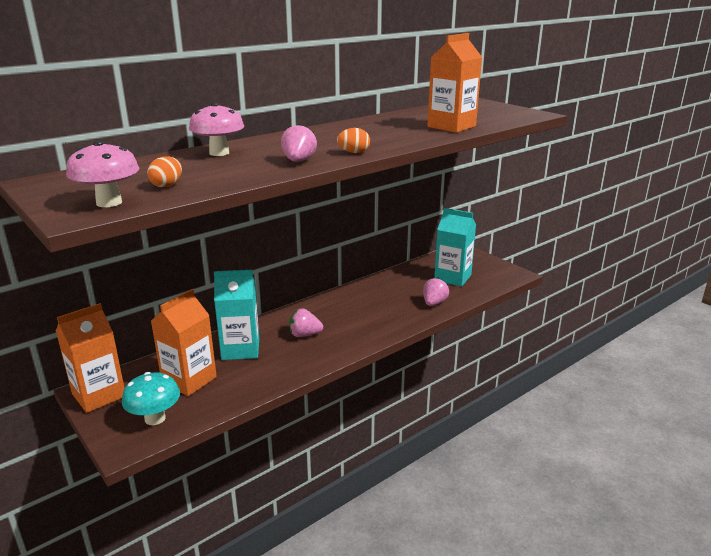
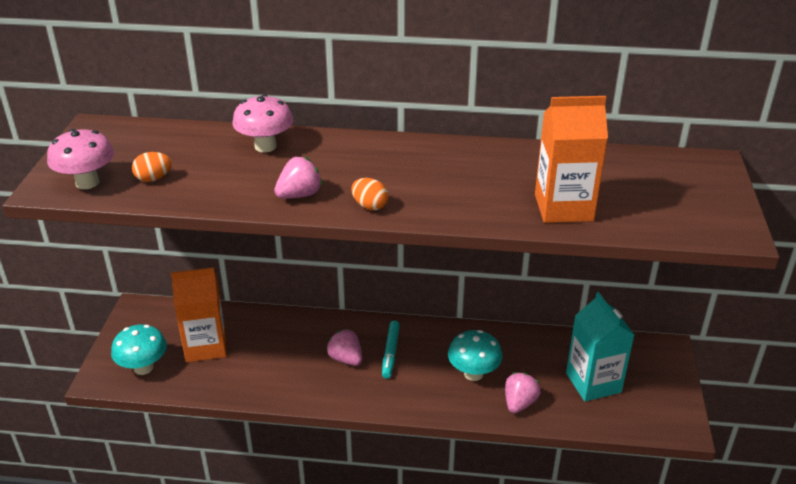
camera: 45 degrees right, 10 degrees up
(99, 395) = (138, 318): orange carton -> none
(240, 349) = (278, 339): turquoise carton -> none
(327, 318) = (390, 353): none -> turquoise marker
(390, 303) = (473, 373): none -> turquoise mushroom
(434, 303) = (519, 403): pink strawberry -> pink strawberry turned 45 degrees counterclockwise

